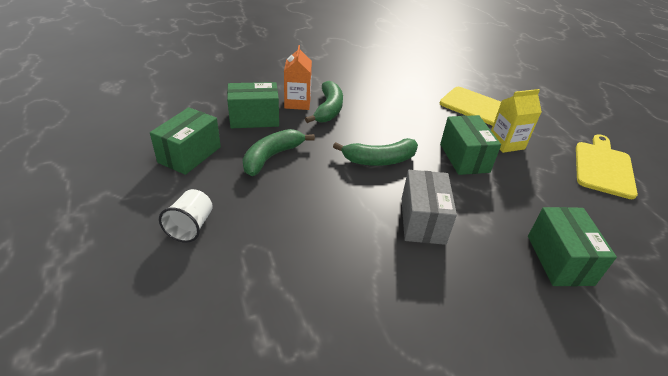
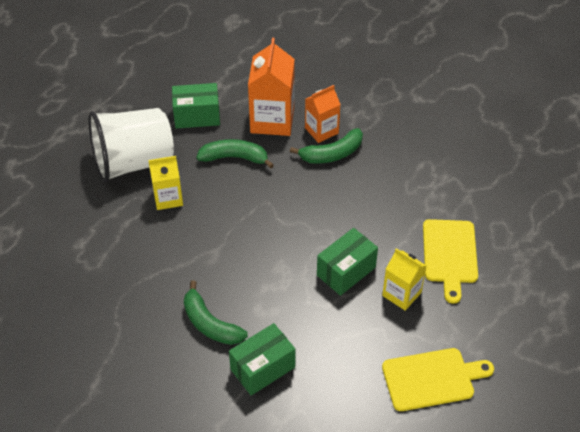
camera: 60 degrees right, 10 degrees up
(191, 227) = (134, 162): white cup -> white cup, size x2.34
(254, 118) = (272, 120): green box -> orange carton
(273, 224) = (168, 198): none -> yellow carton
(379, 160) = (290, 219): green banana -> green banana (210, 324)
(422, 220) = (238, 274): grey box -> none

